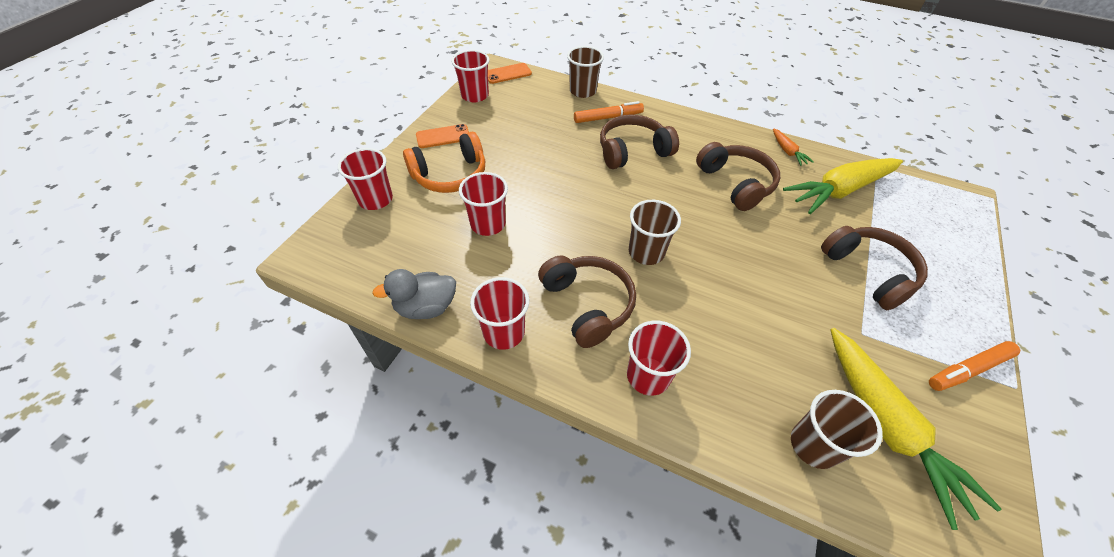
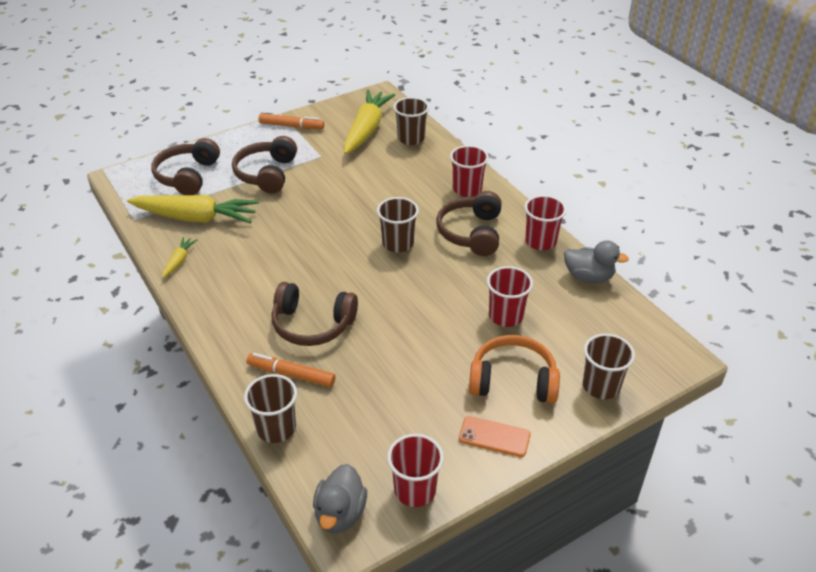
camera: 145 degrees left, 10 degrees down
(375, 199) = (601, 386): red cup -> brown cup
(507, 74) = (340, 514): orange phone -> grey duck
(735, 183) = (264, 257): brown headphones -> brown headphones (187, 176)
(787, 151) = (179, 261): orange carrot -> yellow carrot

